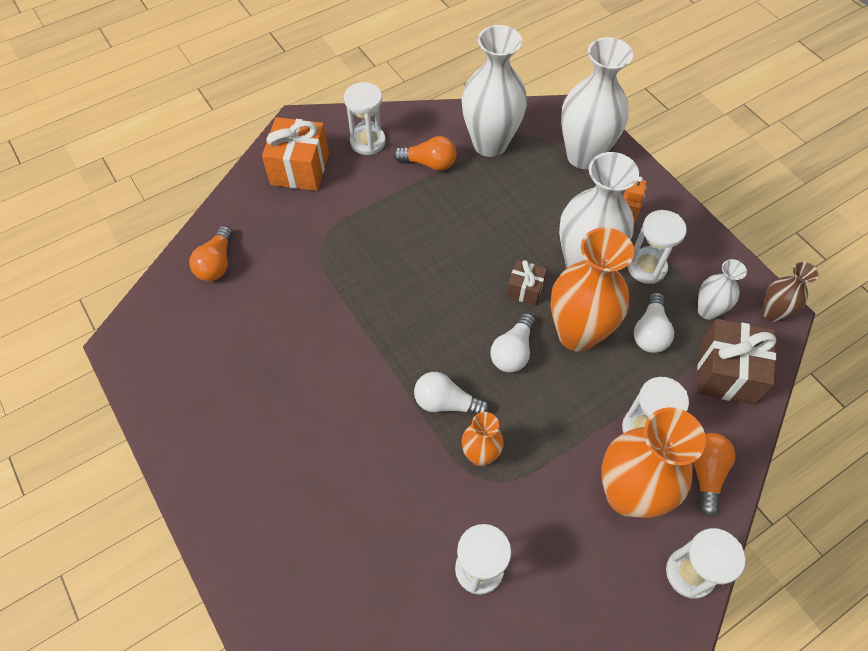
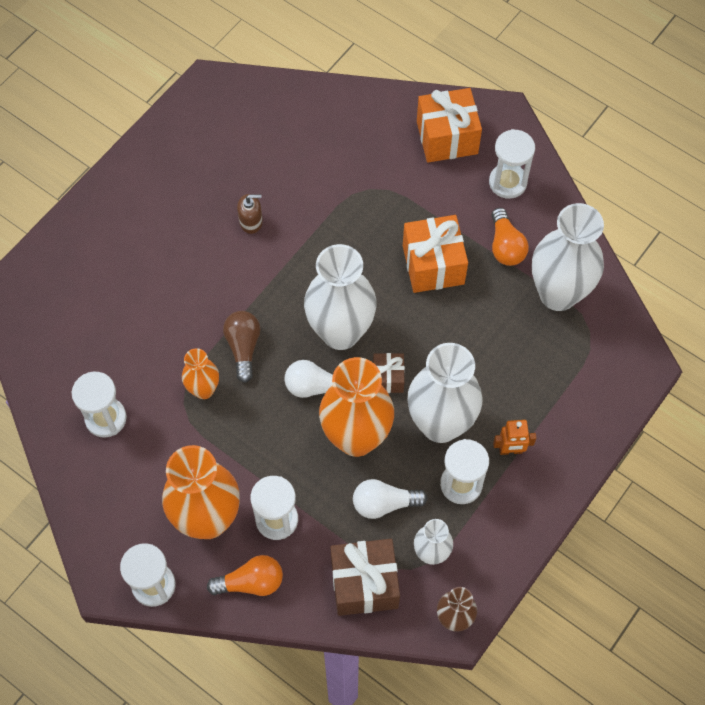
camera: 70 degrees right, 5 degrees up
(217, 263) = (313, 116): orange light bulb -> none
(306, 353) = (251, 221): none -> brown soap dispenser
(424, 219) = (433, 265): none -> orange gift
(446, 403) = (243, 347): white light bulb -> brown light bulb
(583, 156) = (584, 389): white vase -> white vase (340, 332)

